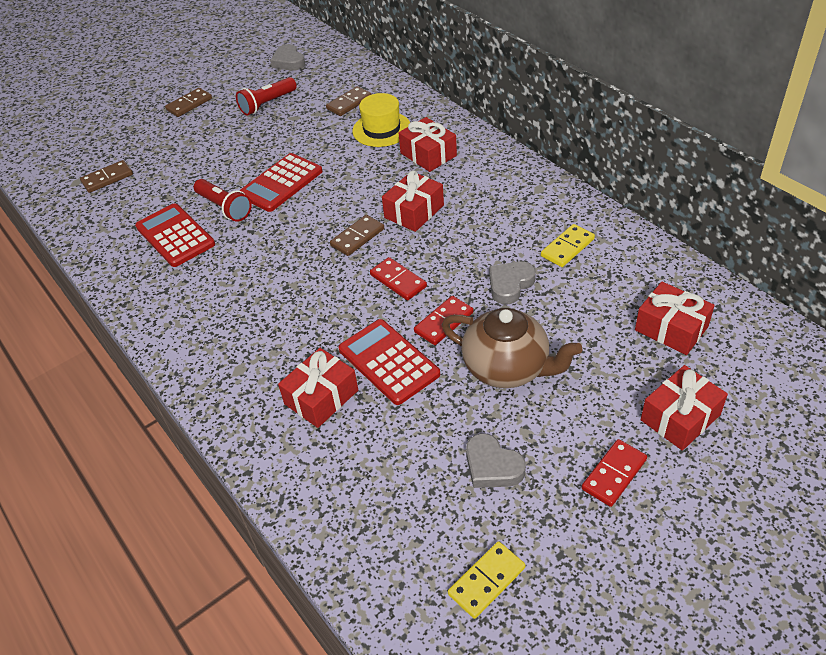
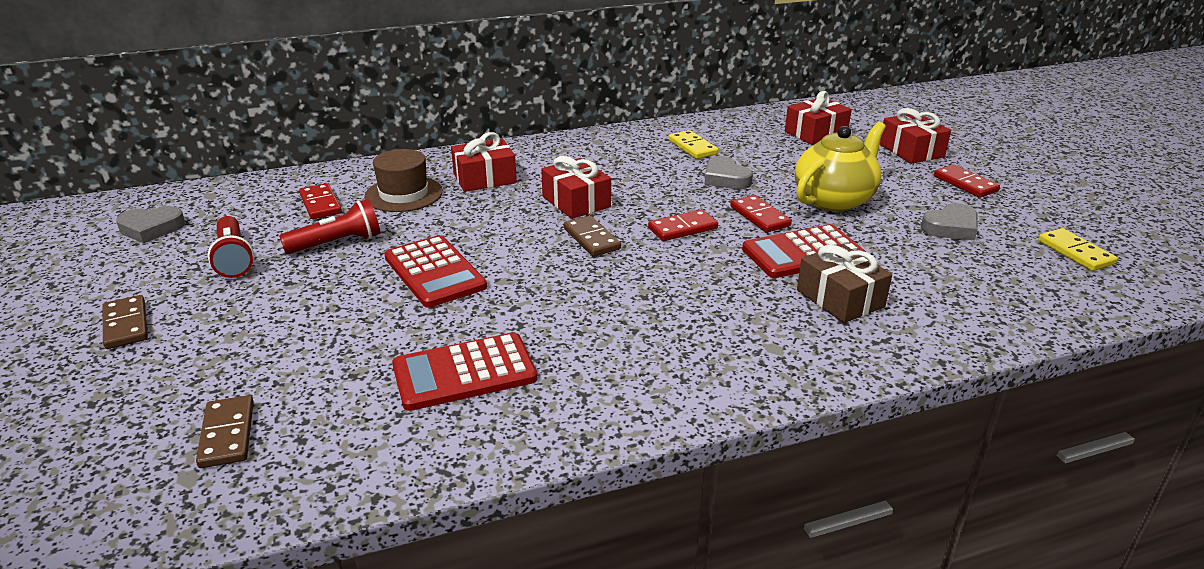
camera: 75 degrees left, 15 degrees down
(224, 208) = (441, 322): red flashlight -> red flashlight (337, 243)
(321, 397) = (840, 298): red gift -> brown gift
(349, 103) = (320, 204): brown domino -> red domino
(381, 129) = (403, 194): yellow hat -> brown hat
(507, 368) = (834, 200): brown teapot -> yellow teapot

